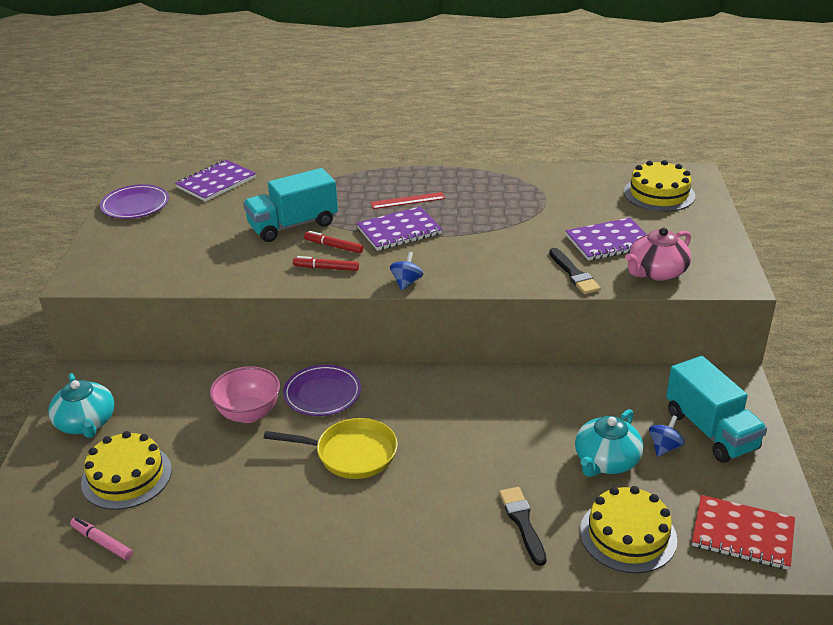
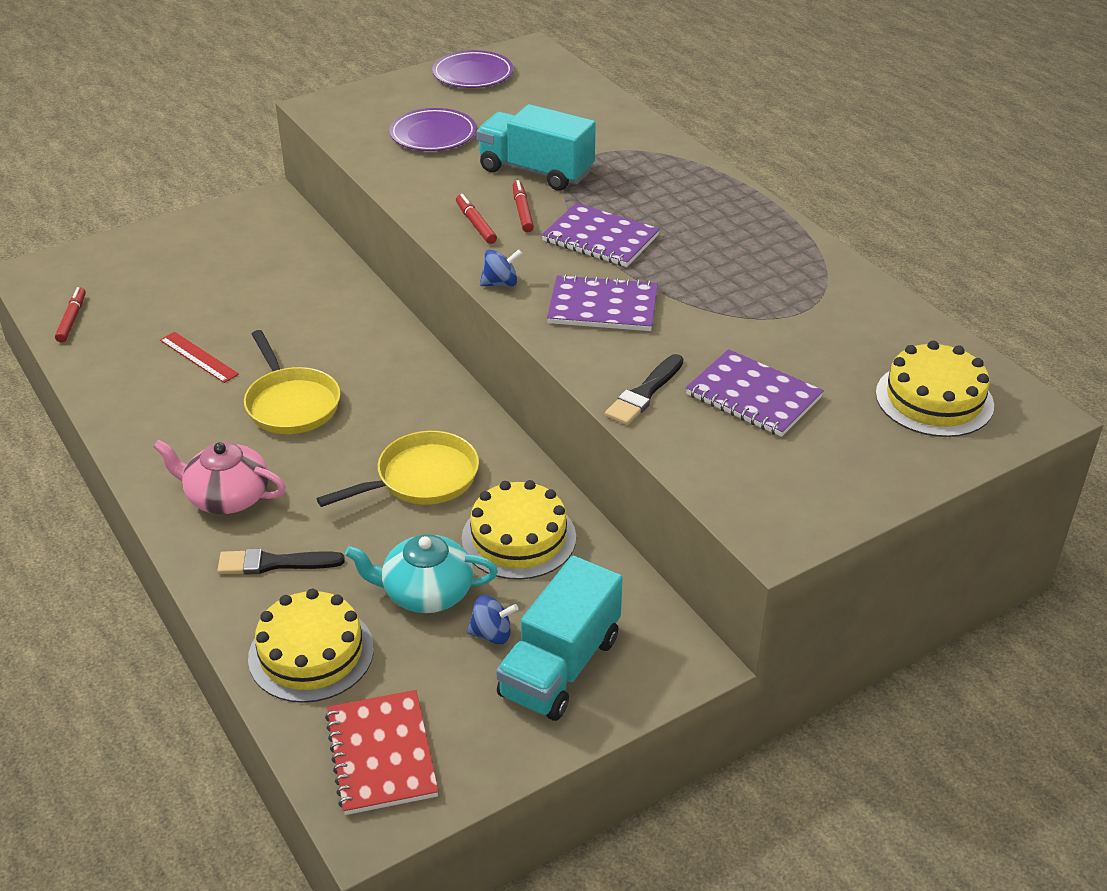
camera: 55 degrees right, 5 degrees up
(86, 423) = (212, 236): turquoise teapot -> none
(102, 542) = (72, 319): pink marker -> red marker
(126, 476) = (160, 291): yellow cake -> yellow cake (518, 538)
(216, 183) = (567, 94): purple notebook -> purple notebook (603, 307)
(248, 413) = (299, 315): pink bowl -> none
(322, 394) = (368, 345): purple plate -> purple plate (433, 134)
(407, 200) = (673, 218): red ruler -> red ruler (199, 357)
(491, 422) = (421, 478): none -> yellow pan
(522, 522) = (274, 563): black brush -> black brush turned 135 degrees counterclockwise
(656, 272) = (722, 458): pink teapot -> pink teapot (227, 497)

